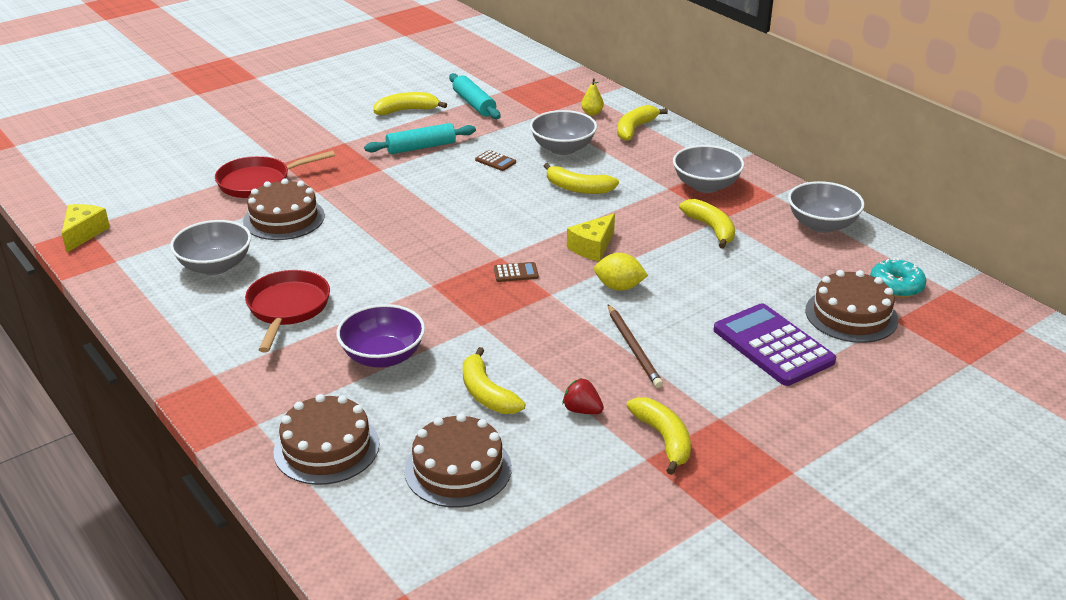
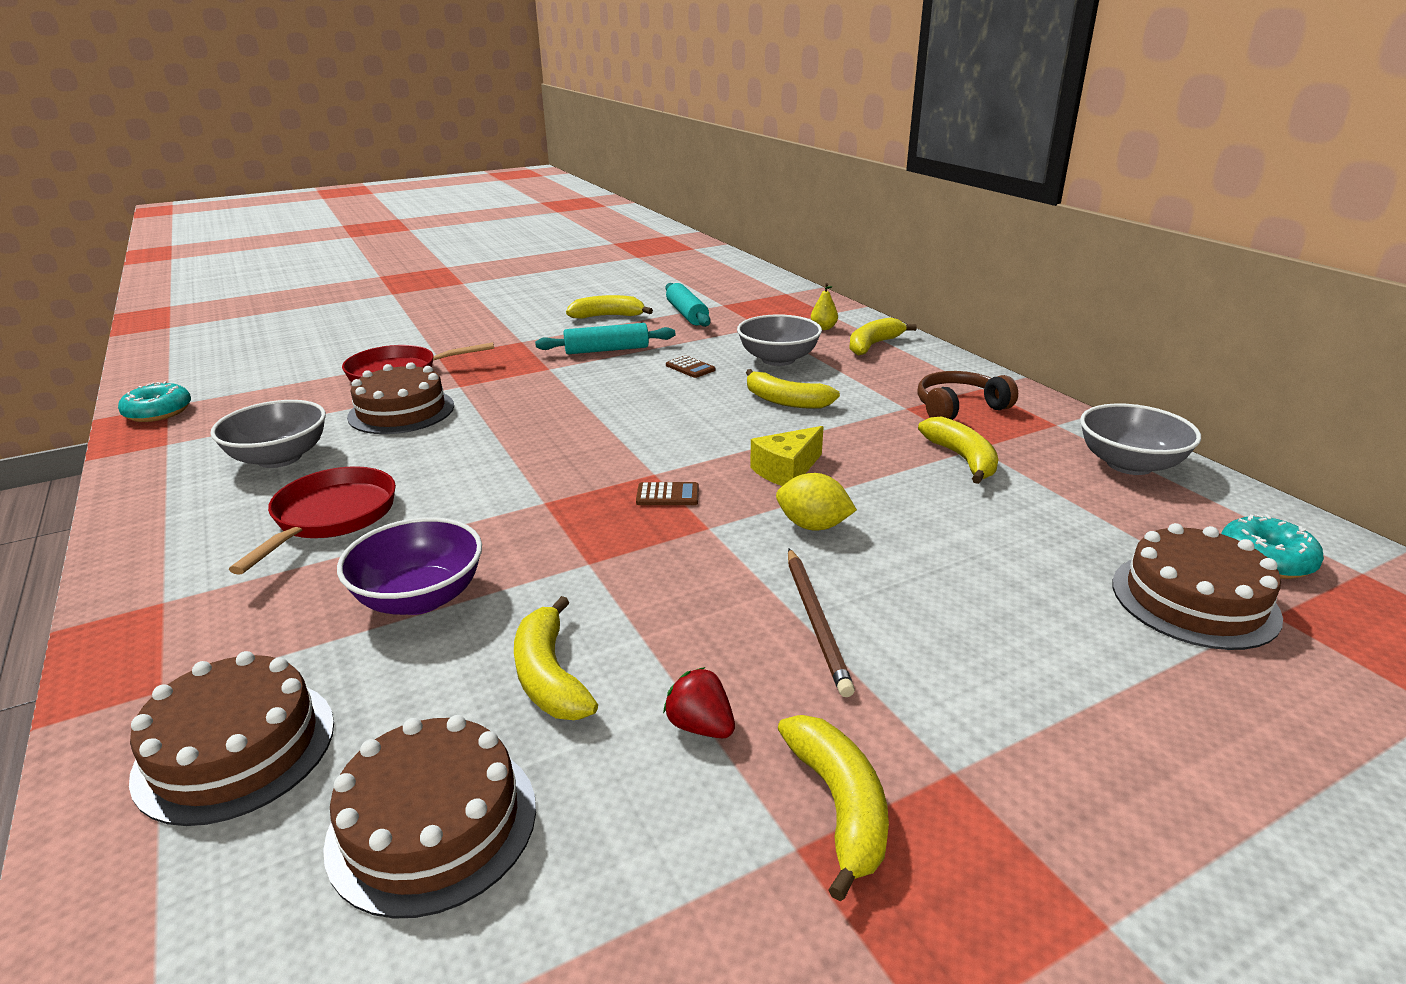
camera: 10 degrees right, 5 degrees down
(84, 233) = (158, 412): yellow cheese -> turquoise donut
(706, 185) = (959, 408): grey bowl -> brown headphones
(773, 346) = (1057, 640): purple calculator -> none

